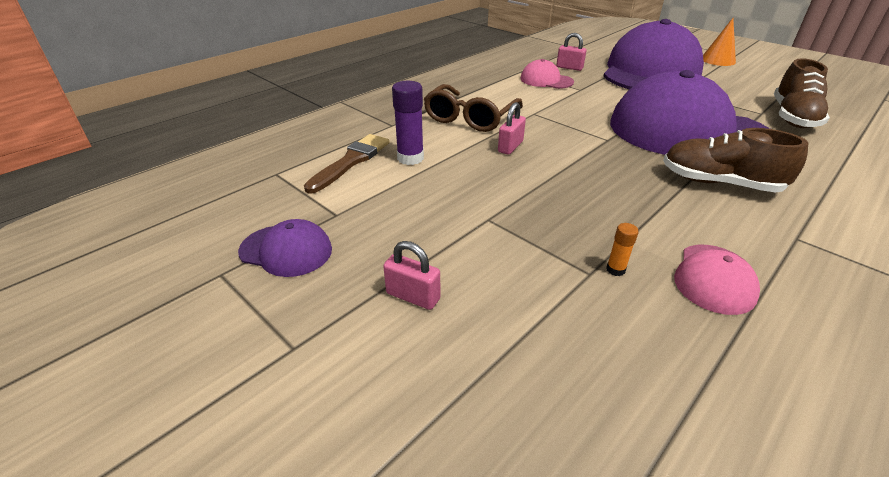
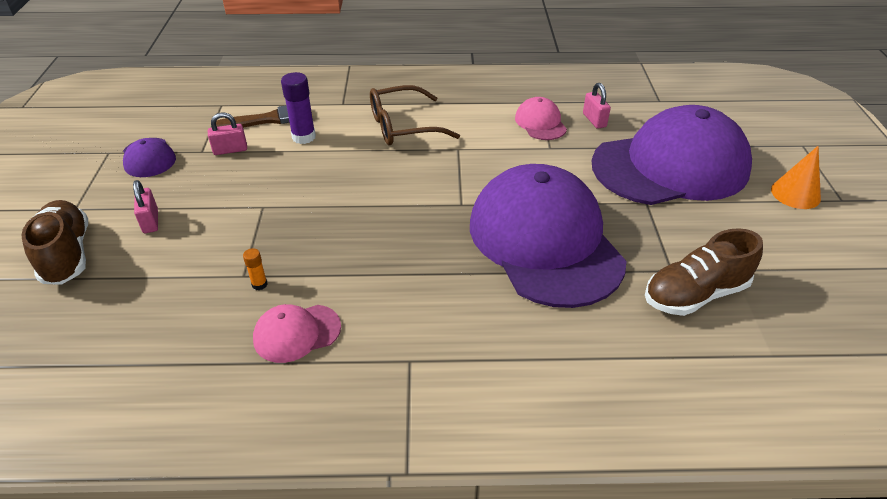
camera: 45 degrees right, 5 degrees up
(510, 147) = (379, 166): pink padlock -> pink padlock (230, 150)
(719, 183) = (458, 291): brown shoe -> brown shoe (67, 255)

